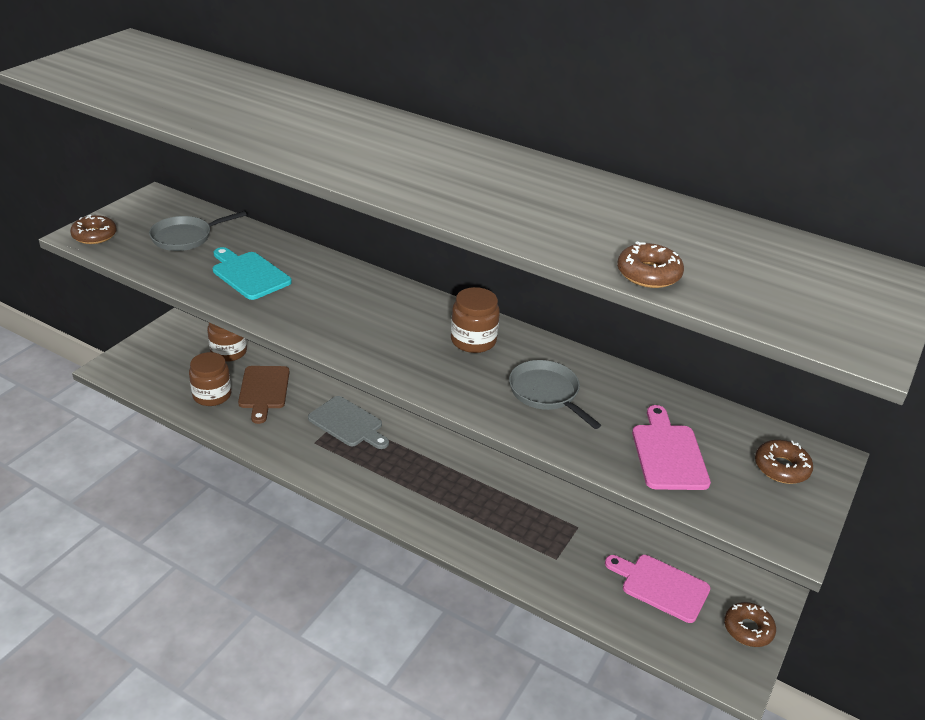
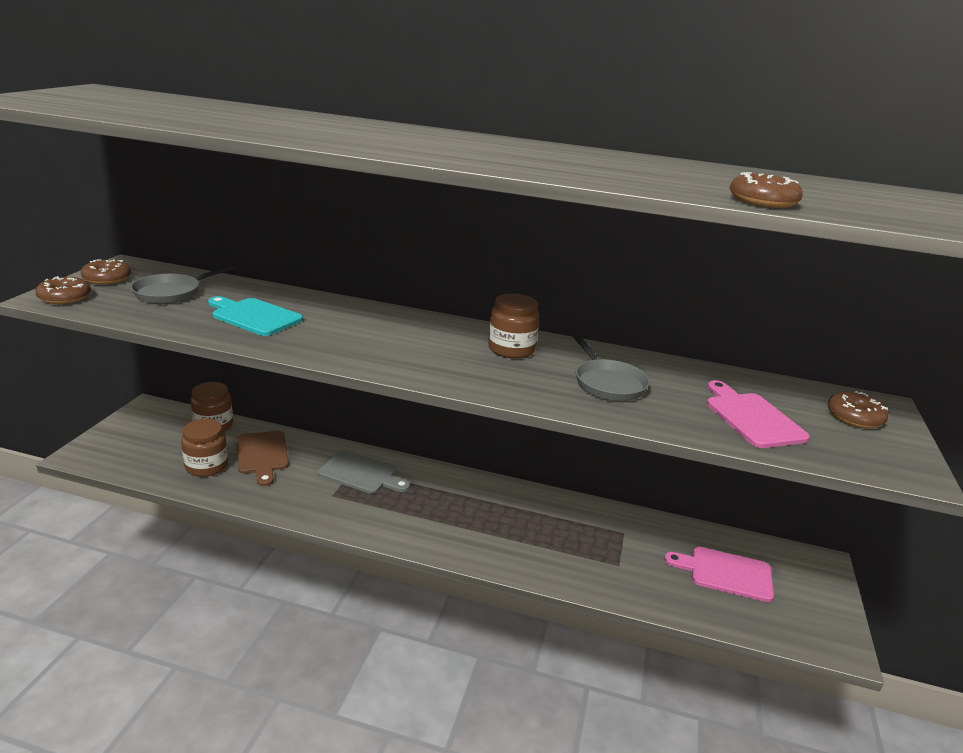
camera: 15 degrees left, 10 degrees down
(546, 393) = (607, 383): grey pan -> grey pan turned 150 degrees counterclockwise
(748, 629) = (821, 597): brown donut -> brown donut (107, 278)

